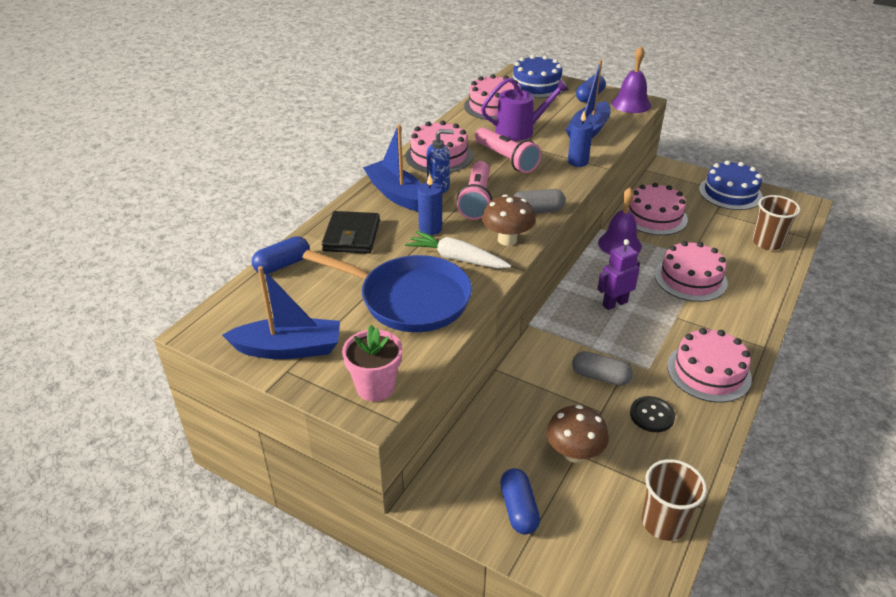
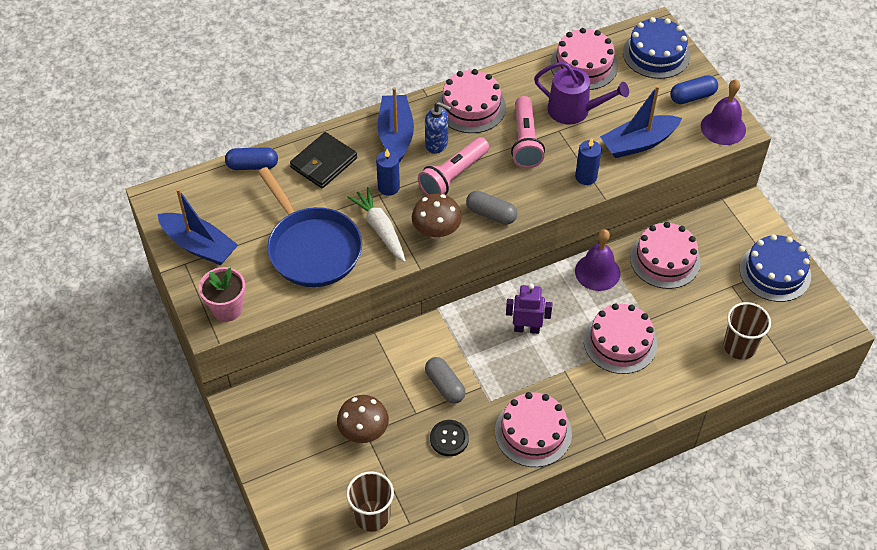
camera: 35 degrees right, 15 degrees up
(518, 509) = (289, 446): blue capsule -> none

